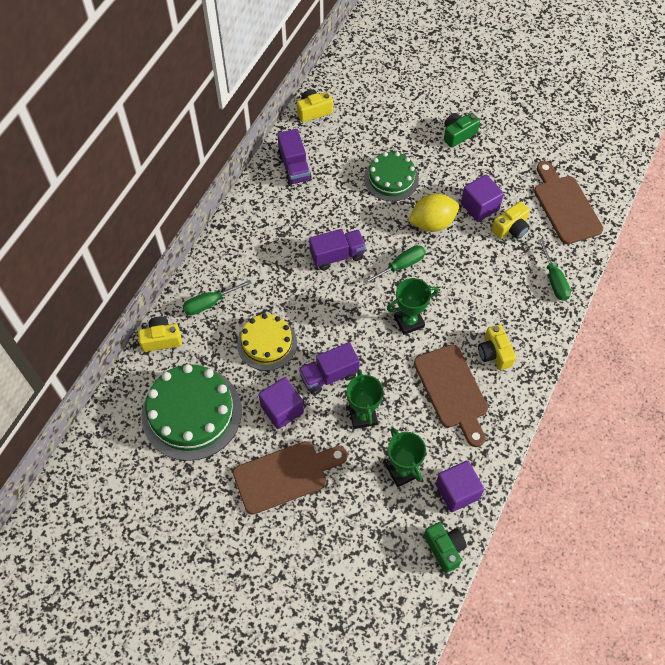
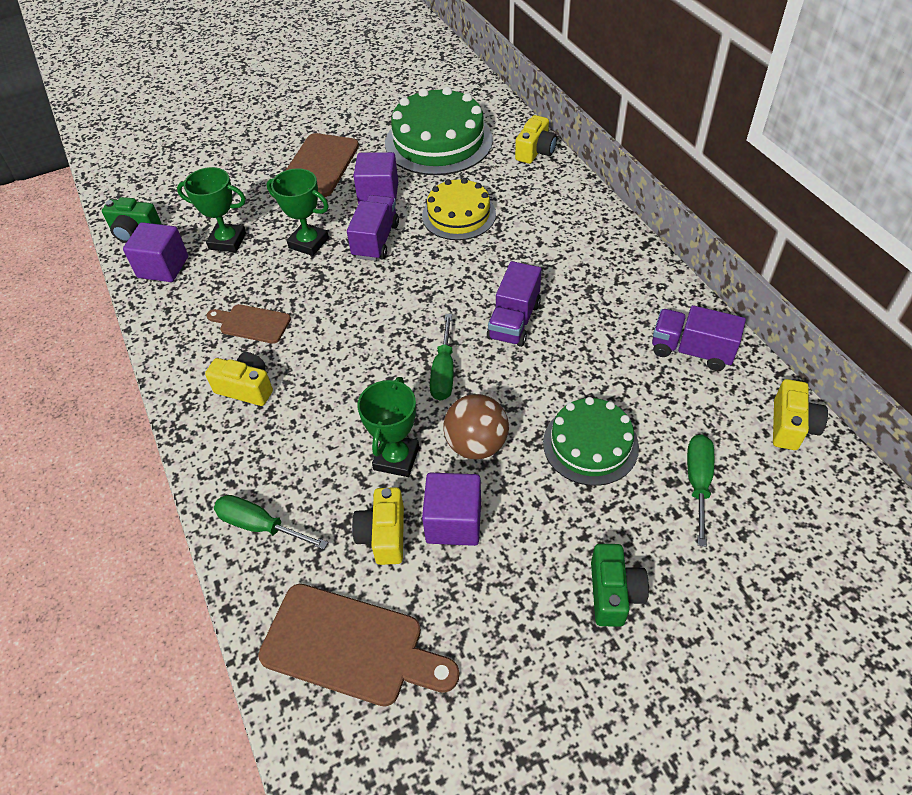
camera: 130 degrees right, 10 degrees down
(210, 303) = (546, 196): green screwdriver -> green screwdriver (698, 483)
(409, 321) = (365, 335): green trophy -> green trophy (396, 458)
(432, 223) = (476, 445): yellow lemon -> brown ball
(452, 391) = (252, 323): brown cutting board -> brown cutting board, size x0.58

